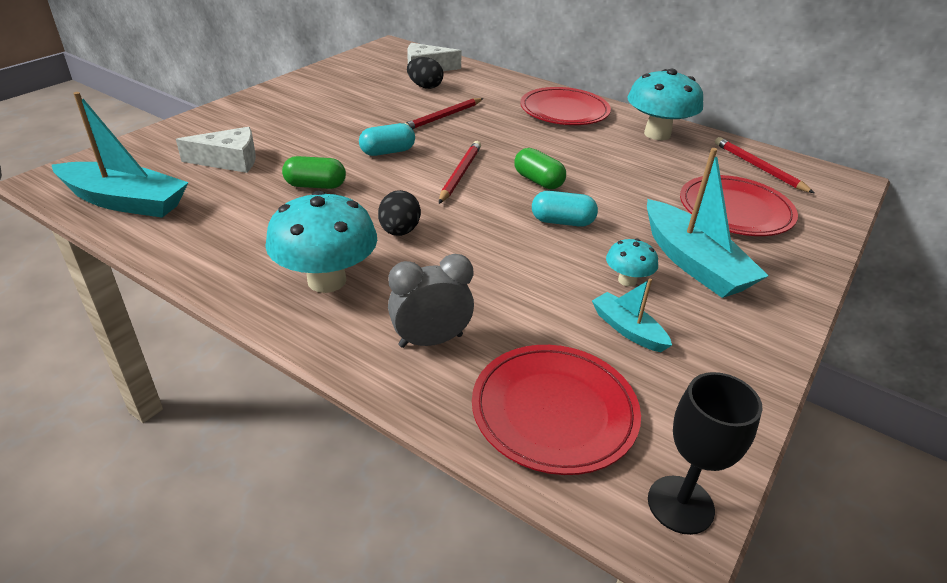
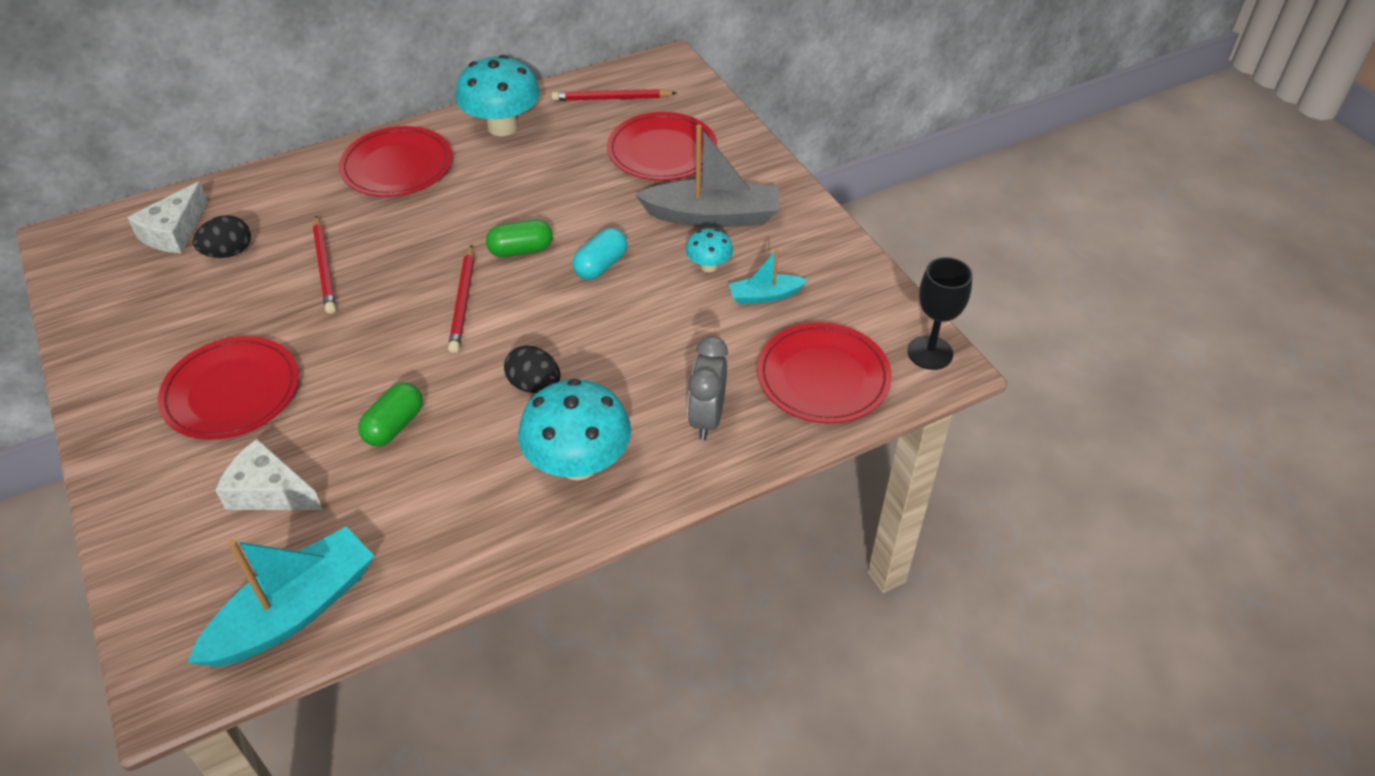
camera: 60 degrees left, 10 degrees up
(229, 160) = (269, 491): white cheese -> white cheese turned 90 degrees counterclockwise
(308, 123) = (232, 392): none -> red plate
(387, 152) = (368, 342): turquoise capsule -> none
(460, 174) = (463, 301): red pencil -> red pencil turned 135 degrees counterclockwise
(693, 263) = (713, 216): turquoise boat -> grey boat

